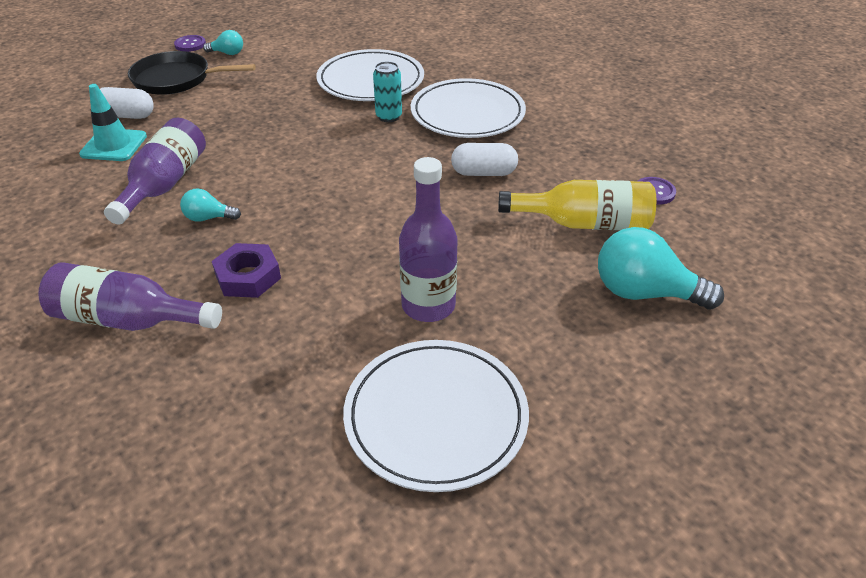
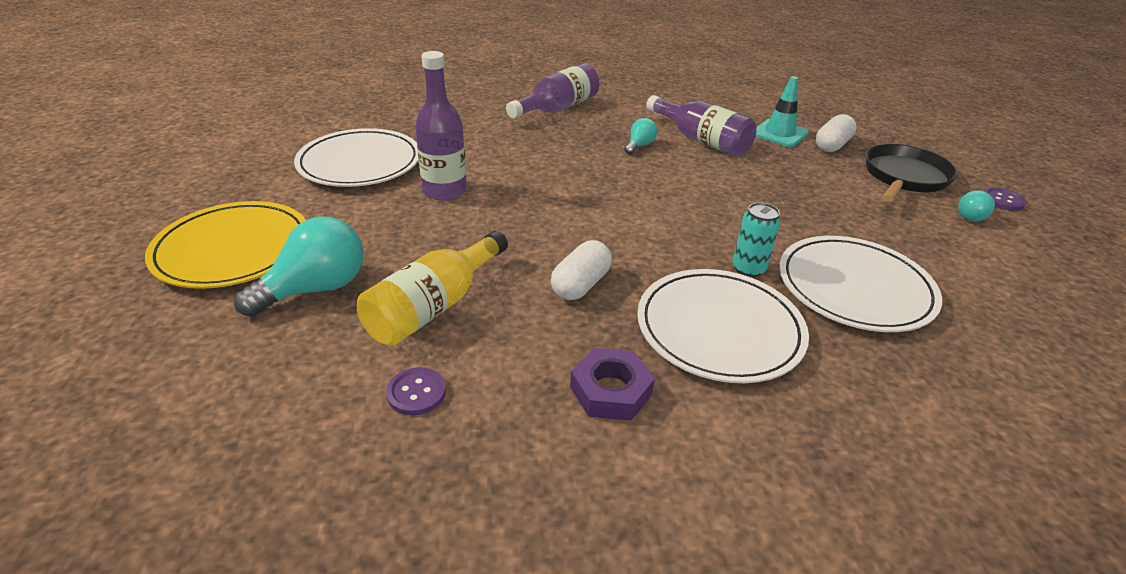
camera: 120 degrees right, 5 degrees down
(248, 276) = (555, 144): purple nut -> purple nut (611, 391)
(675, 388) = (233, 249): none -> yellow plate

